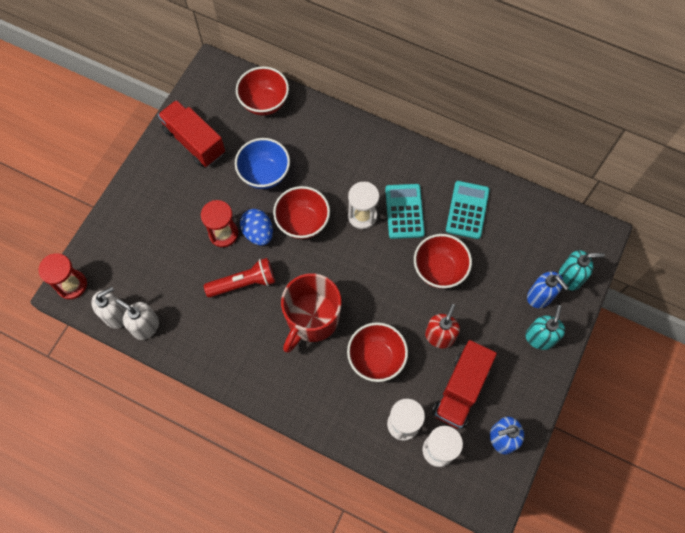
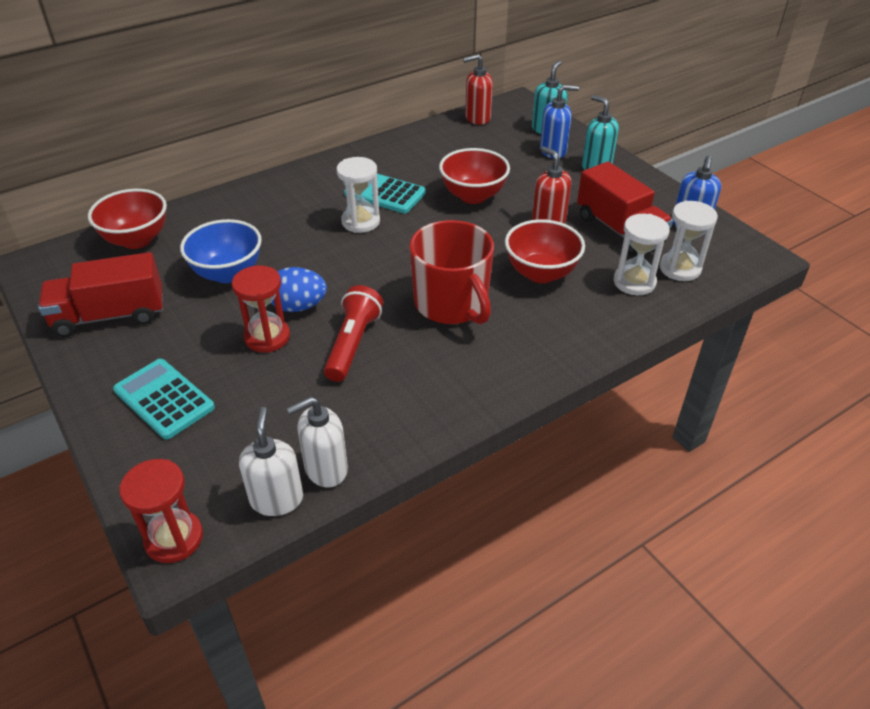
camera: 60 degrees left, 25 degrees down
(302, 222) = (323, 266): red bowl -> none
(467, 210) = (423, 157): turquoise calculator -> turquoise calculator (164, 399)
(551, 217) = (477, 118): none -> red soap dispenser

